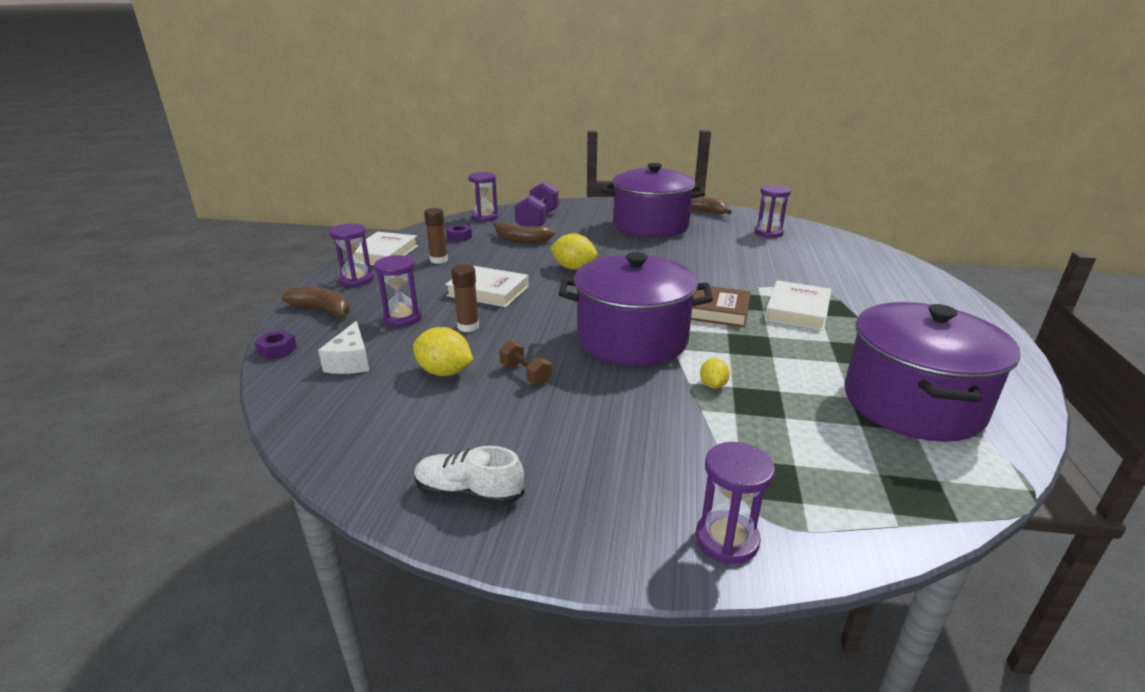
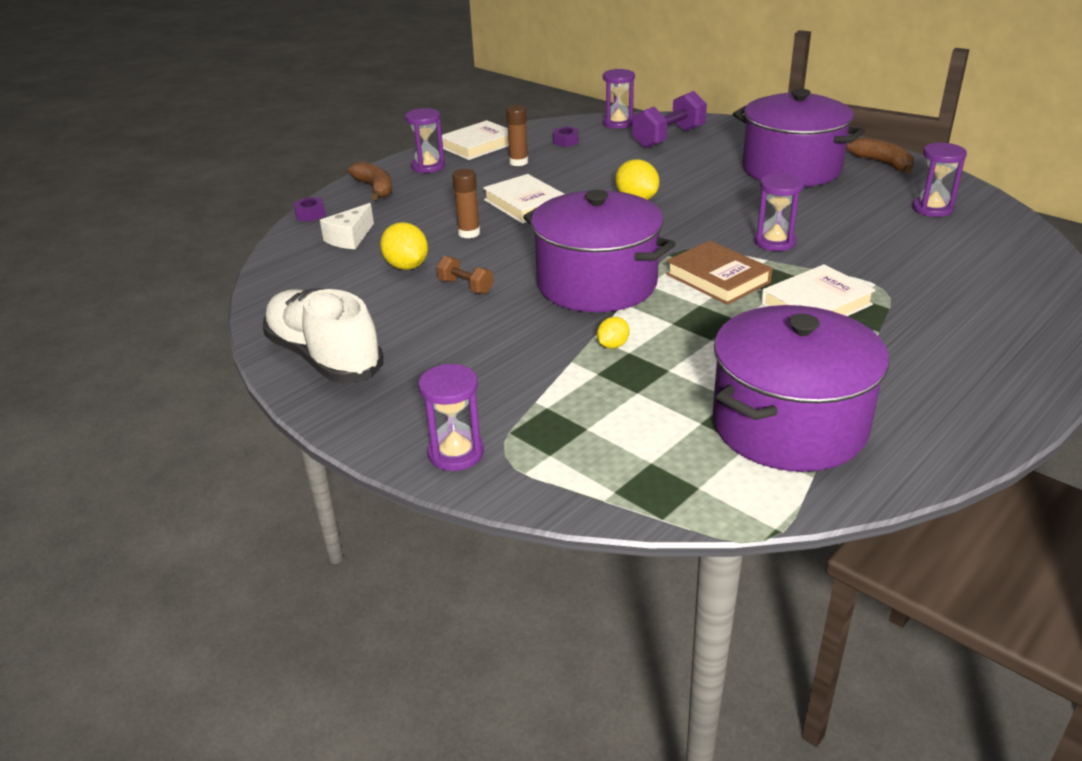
camera: 35 degrees right, 5 degrees up
(402, 318) = (426, 211): purple hourglass -> purple hourglass (775, 242)
(469, 493) = (324, 357): white shoe -> white shoe, size x1.77
(521, 240) = (623, 157): brown banana -> none
(525, 374) = (465, 287): brown dumbbell -> brown dumbbell turned 45 degrees counterclockwise

